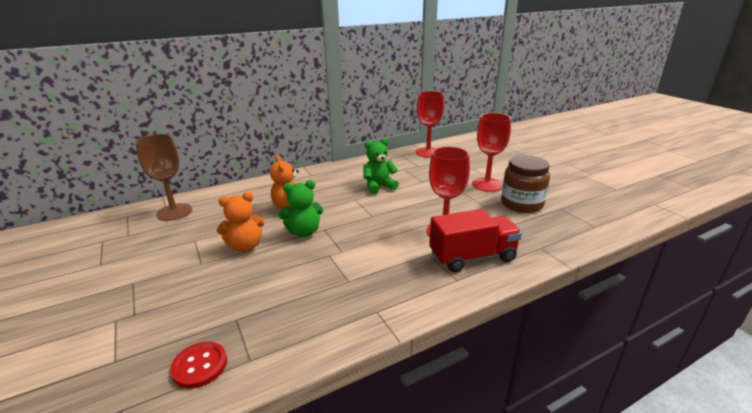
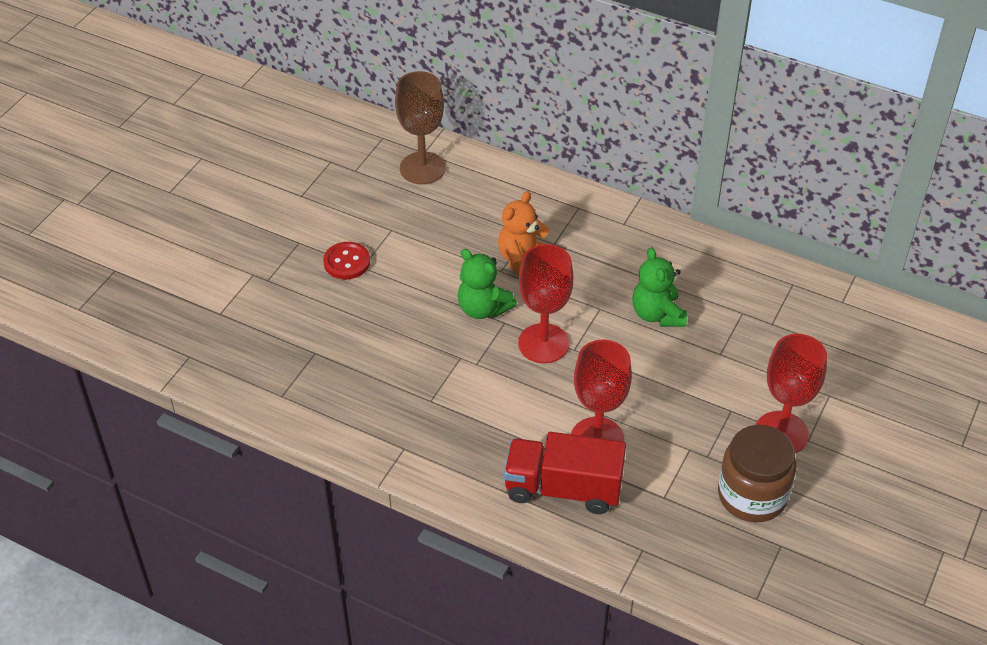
camera: 55 degrees right, 20 degrees up
(199, 366) = (253, 369): red button -> red button (347, 262)
(245, 246) = (415, 278): orange teddy bear -> none
(379, 187) = (657, 314): green teddy bear -> green teddy bear turned 135 degrees counterclockwise
(428, 152) = (837, 311): red goblet -> red goblet (543, 343)
(472, 257) = (563, 488): red truck -> red truck turned 150 degrees clockwise

